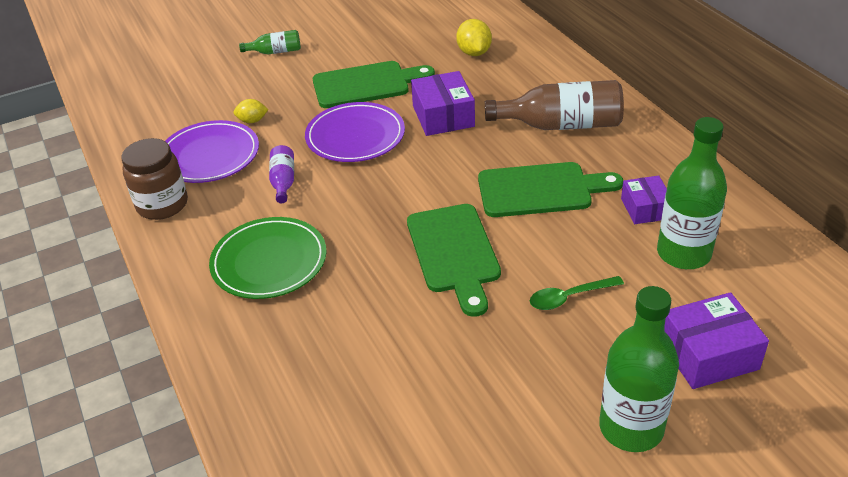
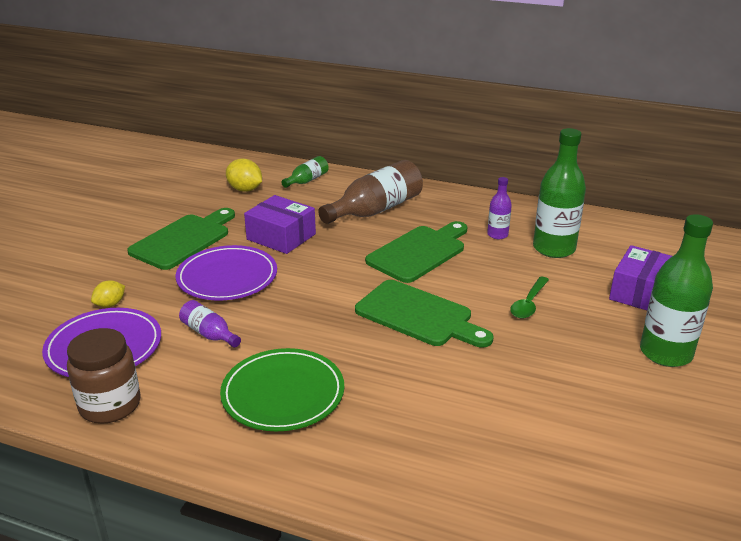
camera: 45 degrees left, 10 degrees down
(275, 52) = (56, 247): green bottle -> green bottle (307, 180)
(645, 208) = (497, 235): purple box -> purple bottle

